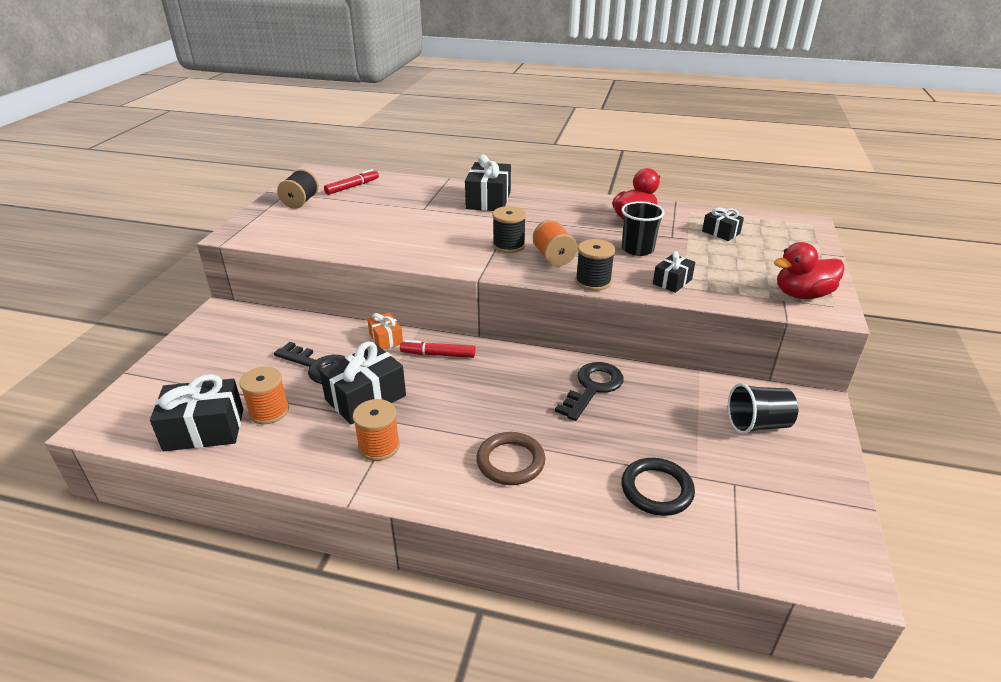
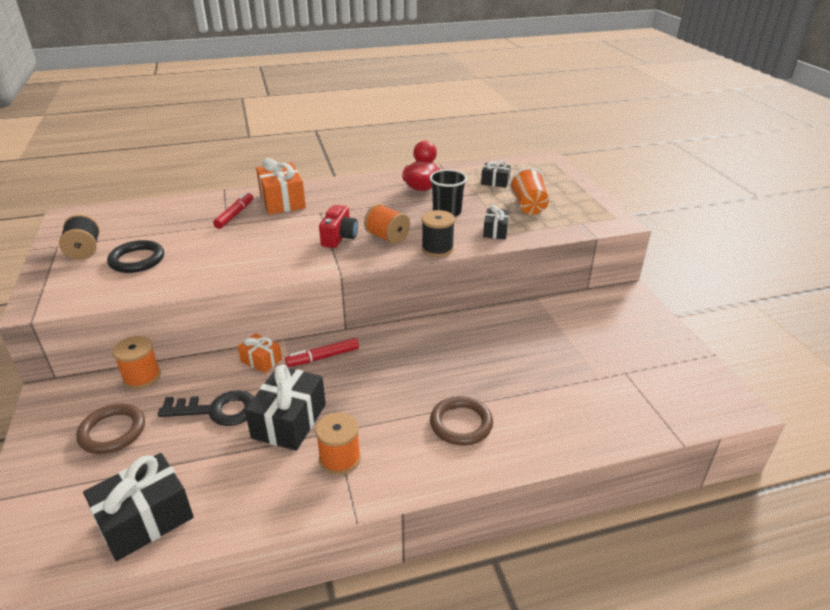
camera: 30 degrees left, 0 degrees up
(236, 354) = (112, 431): none -> brown ring
(269, 411) = (201, 472): orange spool -> orange spool (142, 377)
(352, 187) = (129, 221): red marker -> red marker (235, 215)
(488, 200) = (282, 201): black gift -> orange gift
(509, 245) = (339, 237): black spool -> red camera
(592, 388) = (473, 339): black key -> none
(656, 490) = (581, 399): black ring -> black ring (137, 260)
(735, 267) = (528, 206): none -> orange cup
(757, 424) = (606, 324): black cup -> none
(802, 295) = (589, 215): red duck -> none

